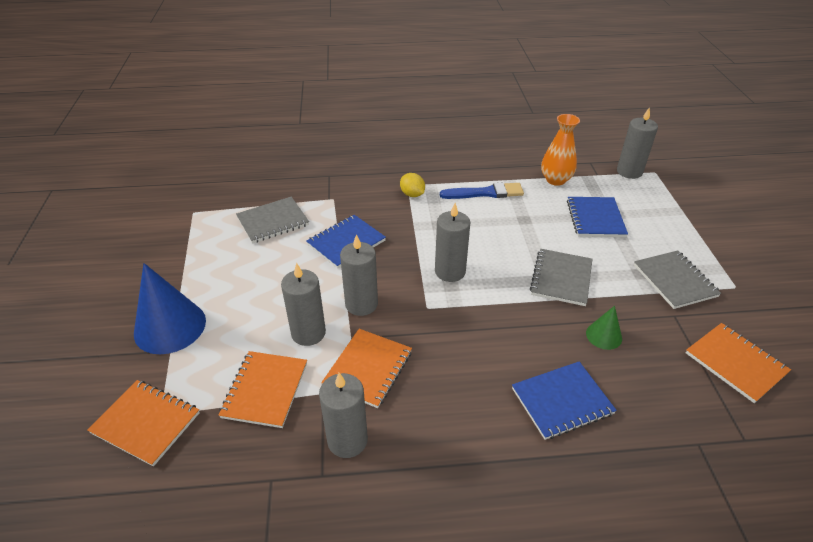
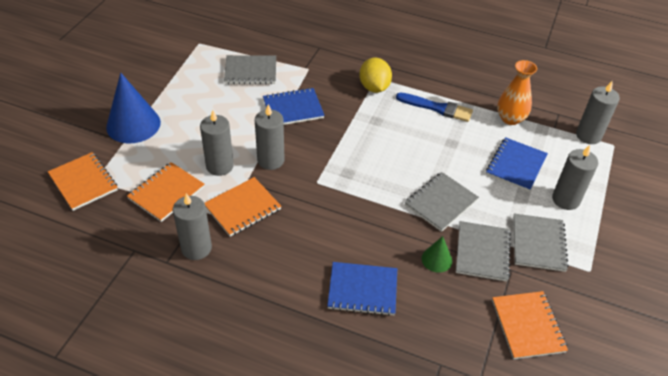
camera: 25 degrees right, 5 degrees up
(412, 194) = (374, 87): yellow lemon -> yellow lemon, size x1.51
(450, 271) = (355, 162): grey candle -> grey candle (565, 199)
(637, 310) = (482, 252): none -> grey notebook

